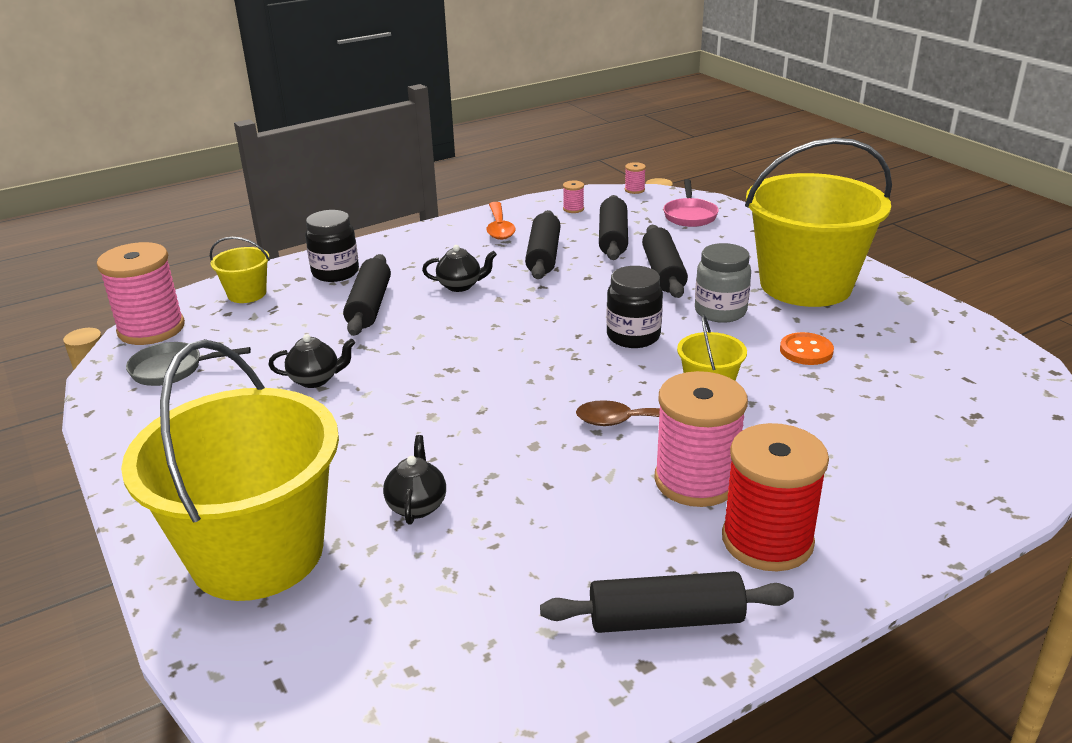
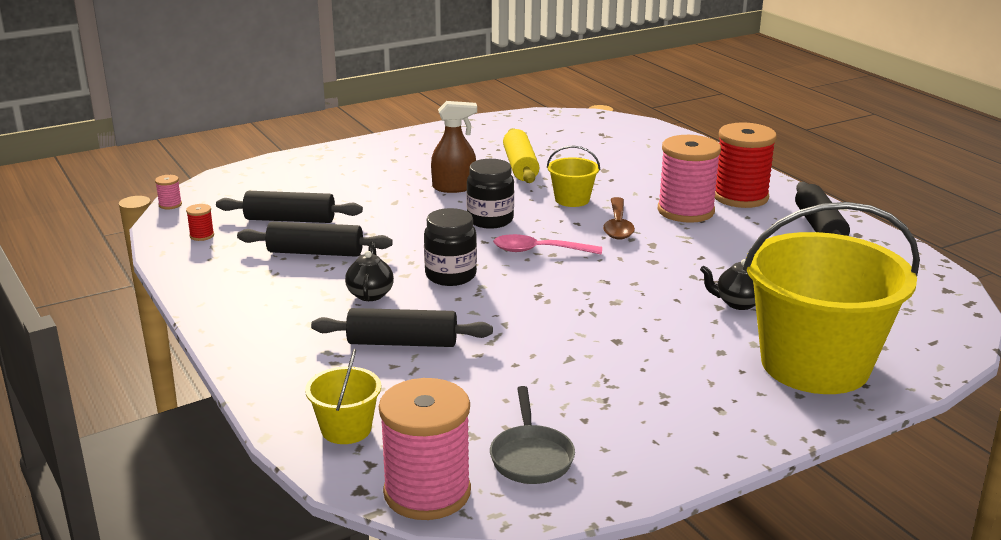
camera: 90 degrees left, 5 degrees down
(316, 380) = (556, 362): black teapot -> none
(335, 273) = (308, 370): black jar -> black jar (450, 276)
(499, 227) = (228, 275): orange spoon -> none
(556, 368) = (539, 251): none -> pink spoon
(573, 209) = (202, 236): pink spool -> red spool
(663, 272) = (374, 203): black rolling pin -> none
(689, 215) = (254, 185): pink pan -> none
(720, 312) = (454, 187): grey jar -> brown spray bottle
(805, 285) = (416, 156): yellow bucket -> none
(806, 351) = (520, 166): orange button -> yellow rolling pin

